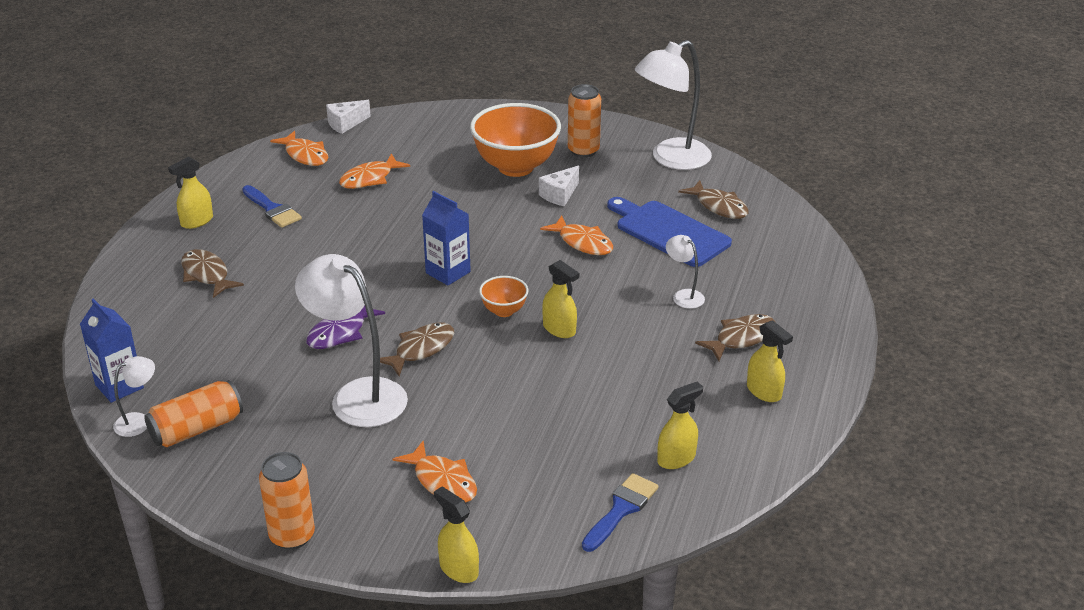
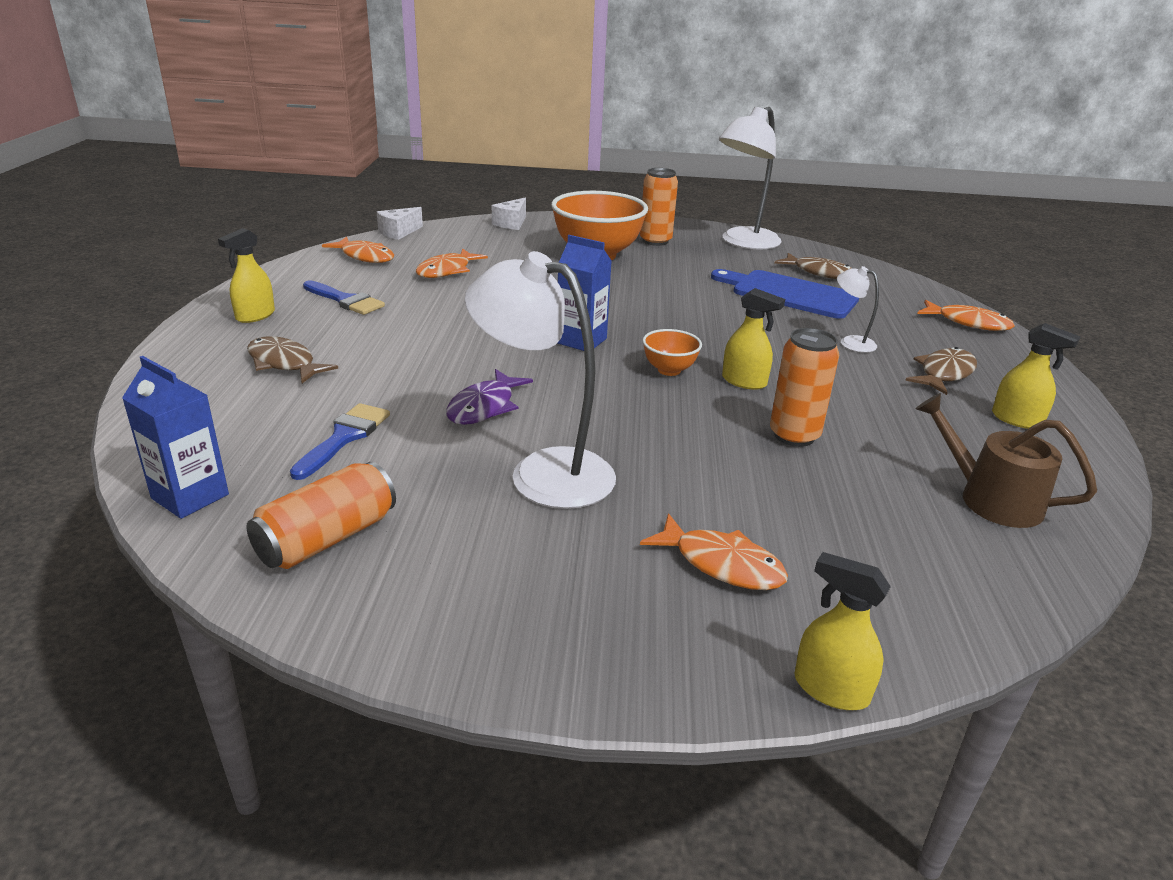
camera: 15 degrees left, 5 degrees down
(139, 421) = (232, 539): white lamp -> none
(292, 536) = (542, 677): orange can -> orange can (794, 435)
(421, 349) = (596, 415): brown fish -> none
(560, 195) = (657, 272): white cheese -> white cheese (511, 223)
(583, 243) = (710, 307): orange fish -> orange fish (968, 323)
(621, 509) = (981, 569): blue brush -> blue brush (344, 437)
(676, 458) = (991, 499): yellow spray bottle -> brown watering can

